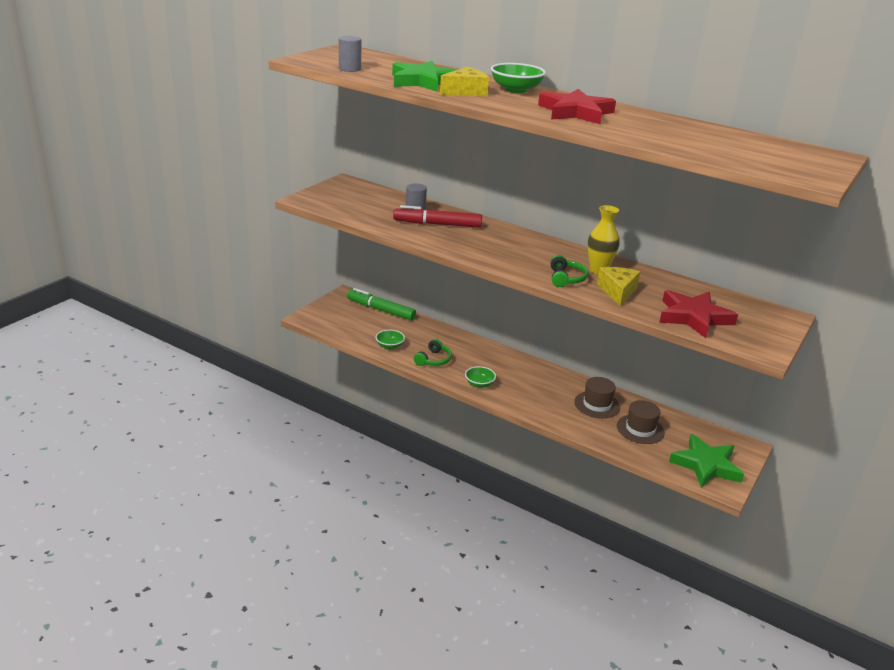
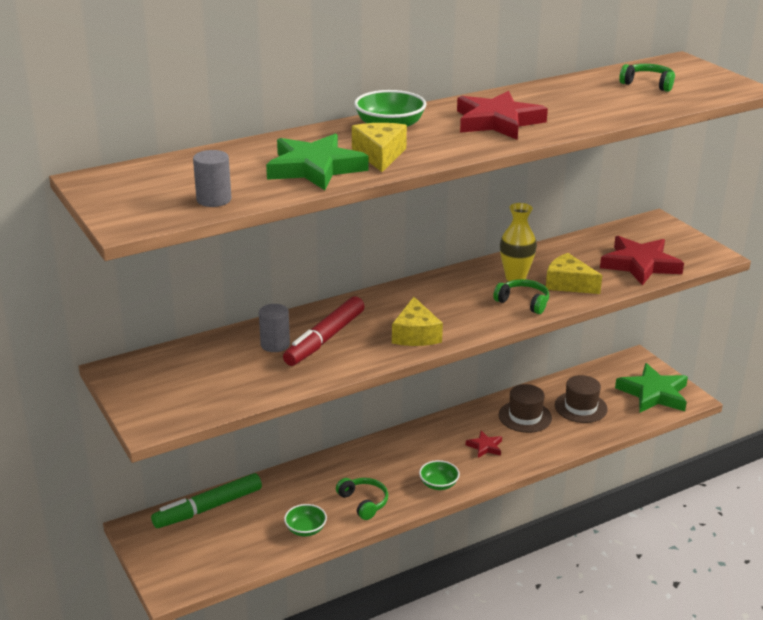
camera: 60 degrees left, 0 degrees up
(475, 249) = (415, 334): none -> yellow cheese
(541, 394) = (485, 447): none -> red star
(749, 148) = (648, 84): none -> green headphones

